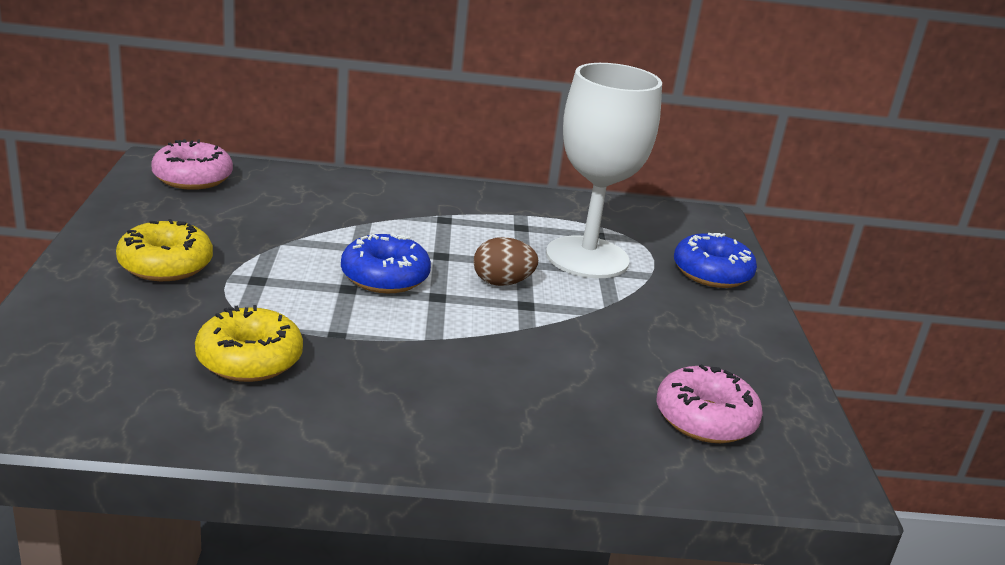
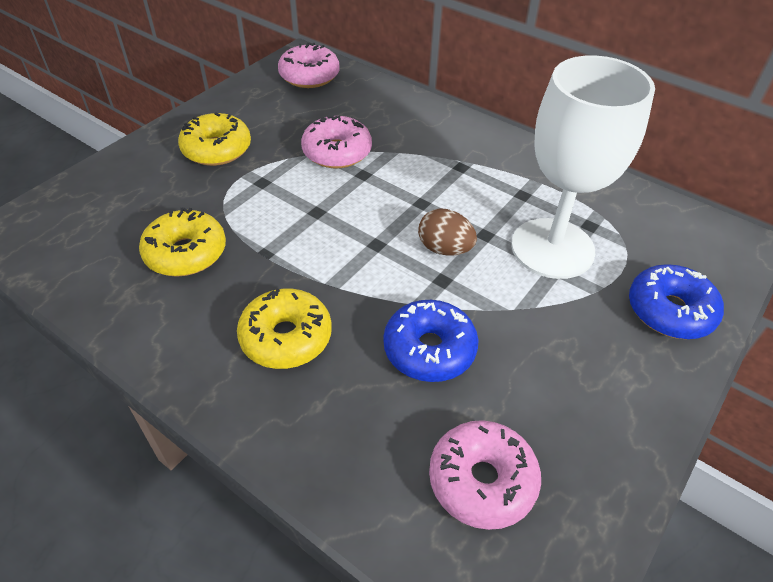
camera: 40 degrees right, 20 degrees up
(308, 236) = (337, 152): none -> pink donut
(385, 277) = (354, 210): blue donut -> blue donut (429, 349)
(440, 388) = (286, 337): none -> yellow donut

